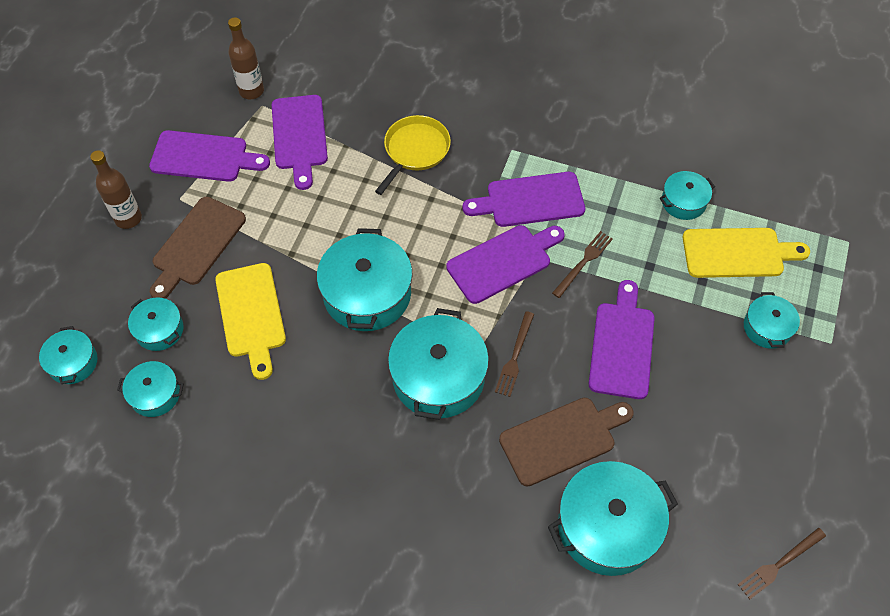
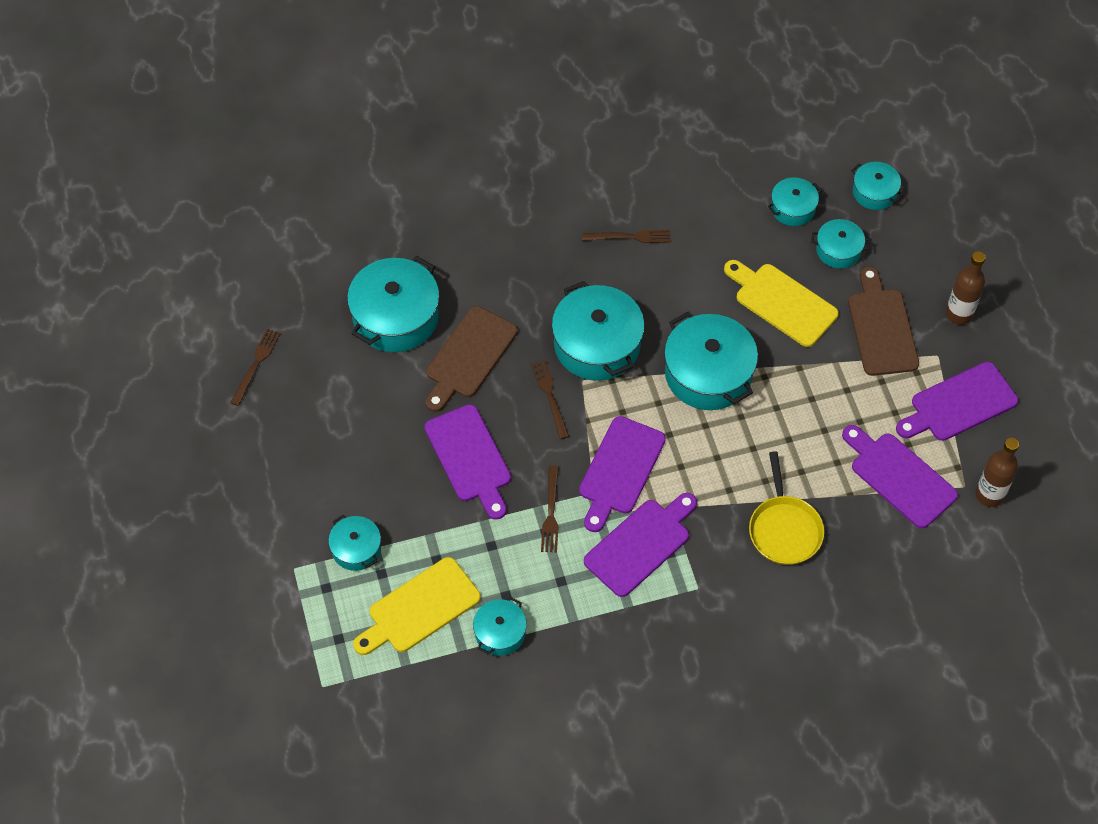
camera: 145 degrees right, 0 degrees up
(322, 464) = (630, 237): none -> brown fork

